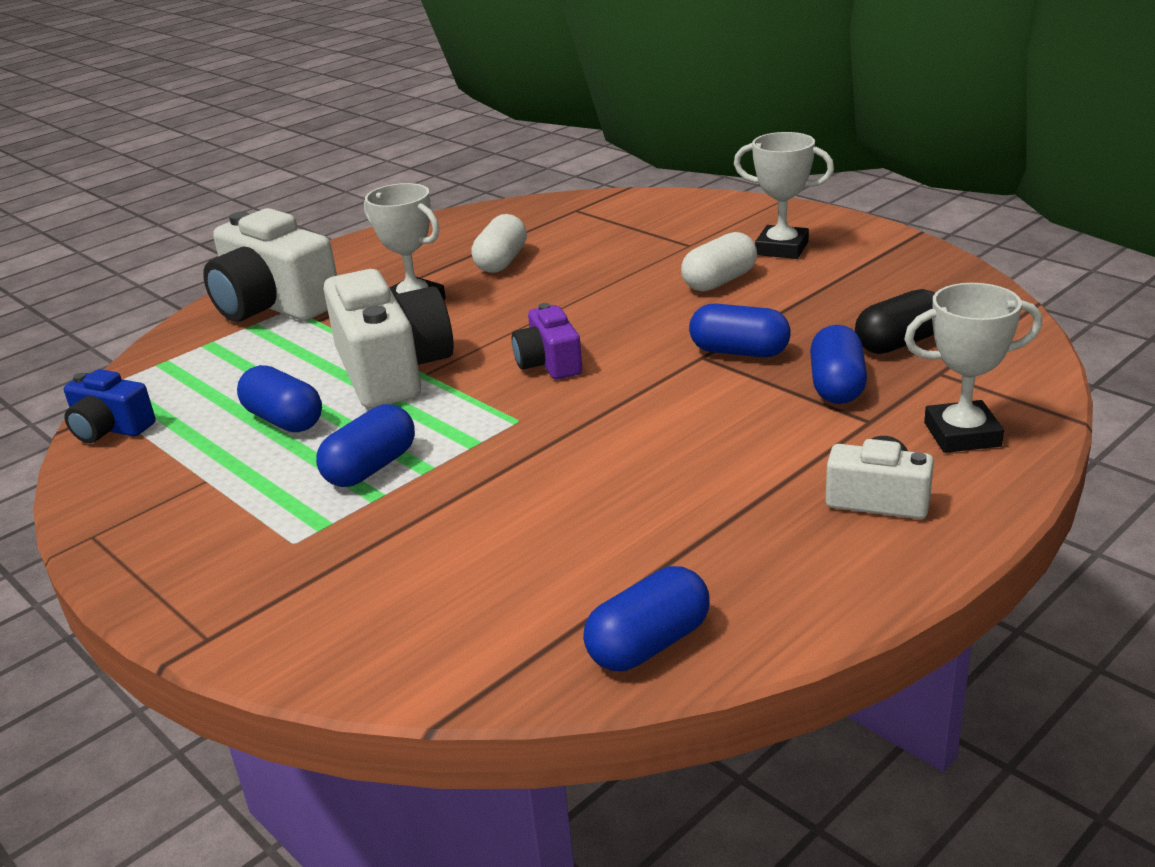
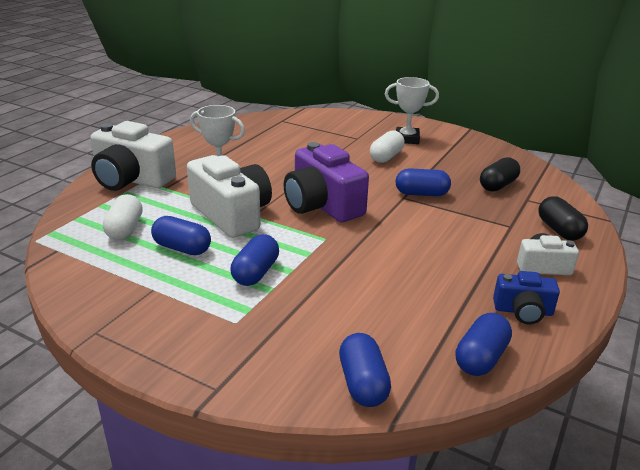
camera: 20 degrees left, 0 degrees up
(110, 428) = (66, 262): blue camera -> blue camera (523, 311)
(501, 262) = (258, 150): white capsule -> white capsule (125, 229)
(549, 363) = (322, 205): purple camera -> purple camera, size x1.87
(837, 386) = (482, 209): blue capsule -> blue capsule (363, 383)
(962, 434) = (559, 230): white trophy -> black capsule

